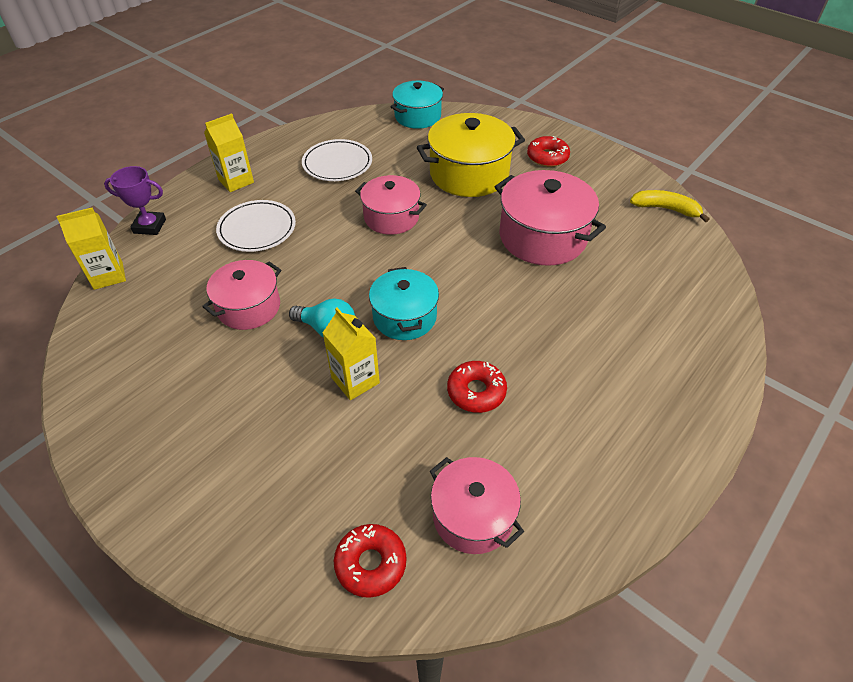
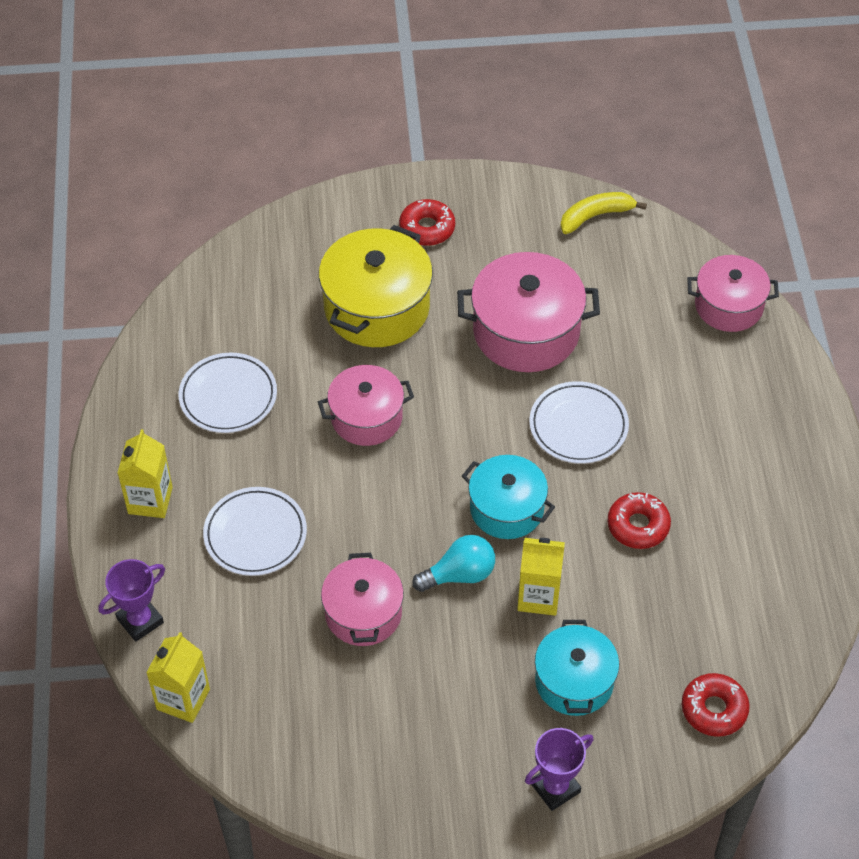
camera: 45 degrees left, 5 degrees up
(198, 508) = (555, 788): none -> purple trophy
(417, 116) = (231, 268): turquoise pot -> turquoise pot (574, 681)
(473, 516) = (740, 619): pink pot -> pink pot (728, 306)
(511, 306) = (578, 426): none -> white plate

